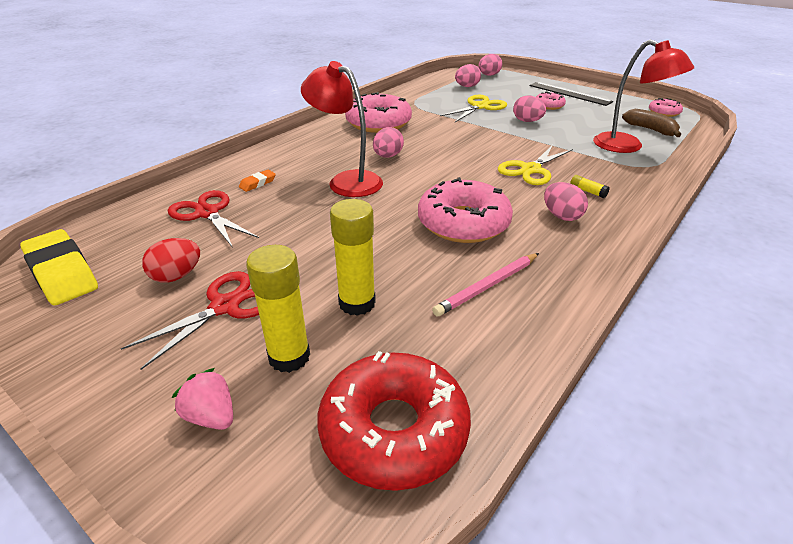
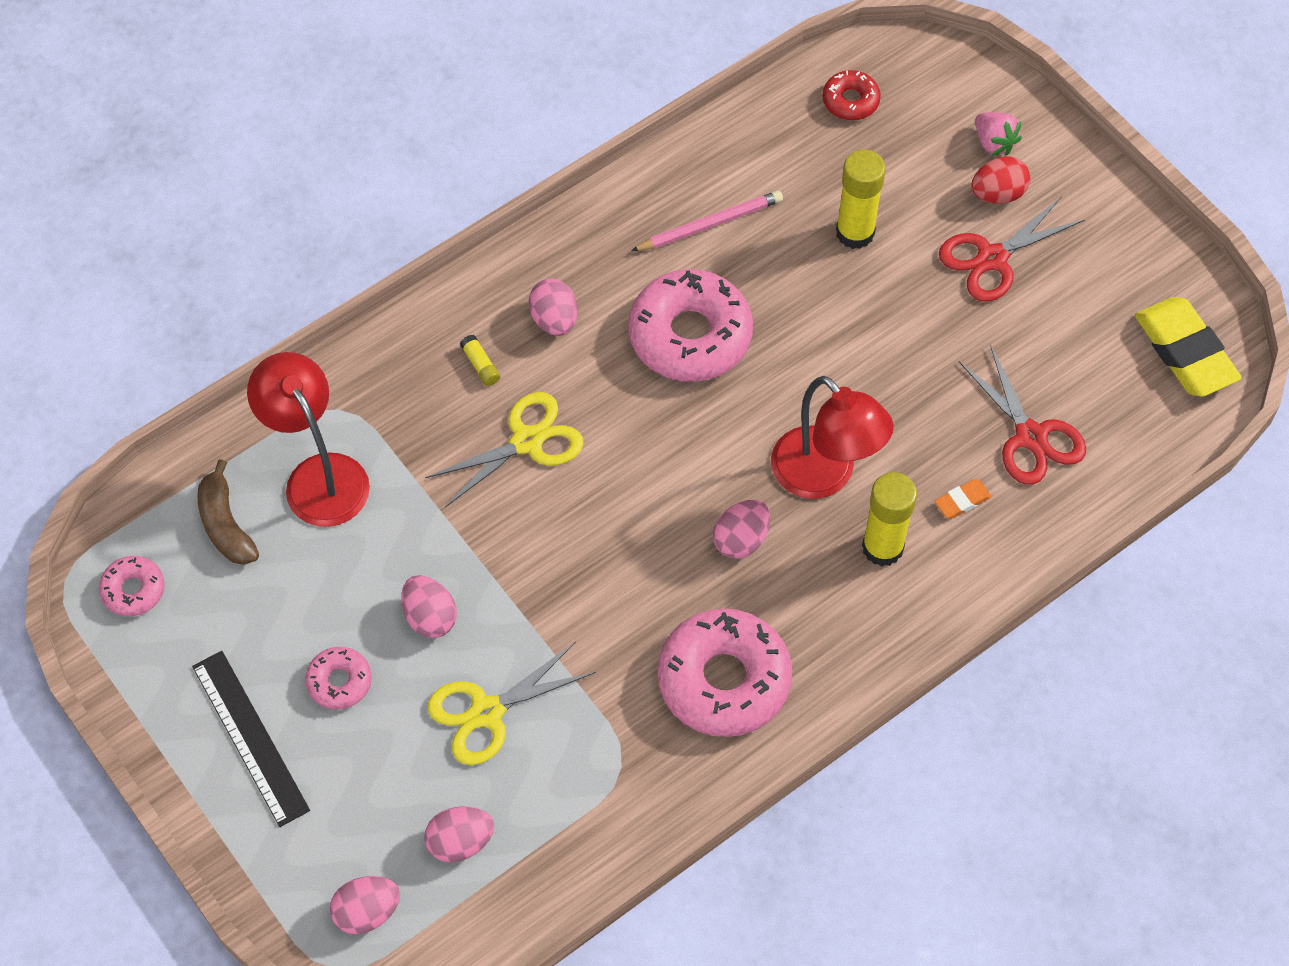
camera: 165 degrees left, 25 degrees up
(177, 276) = (1051, 317): red egg -> red egg (998, 194)
(289, 357) = (928, 184): yellow glue stick -> yellow glue stick (882, 547)
(394, 430) = (850, 101): red donut -> red donut, size x0.49

